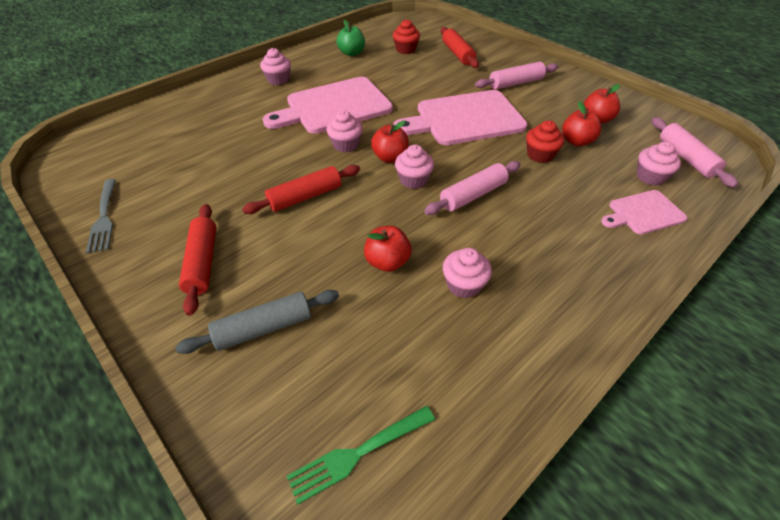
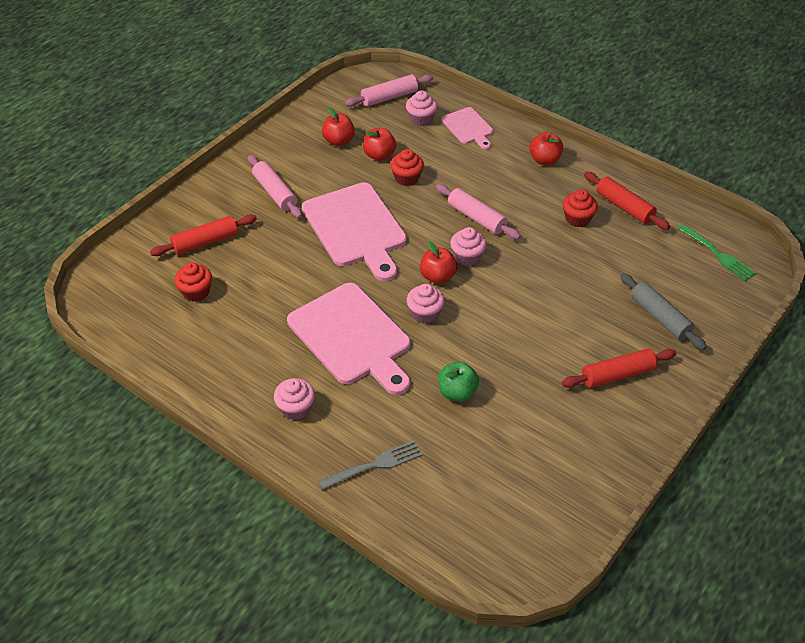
camera: 100 degrees left, 0 degrees up
(104, 217) = (594, 475): grey fork -> grey fork (374, 465)
(305, 197) = (514, 327): red rolling pin -> red rolling pin (624, 207)
(351, 53) = (210, 346): green apple -> green apple (457, 392)
(387, 262) = (572, 261): red apple -> red apple (544, 160)
(463, 285) = (577, 219): pink cupcake -> red cupcake

